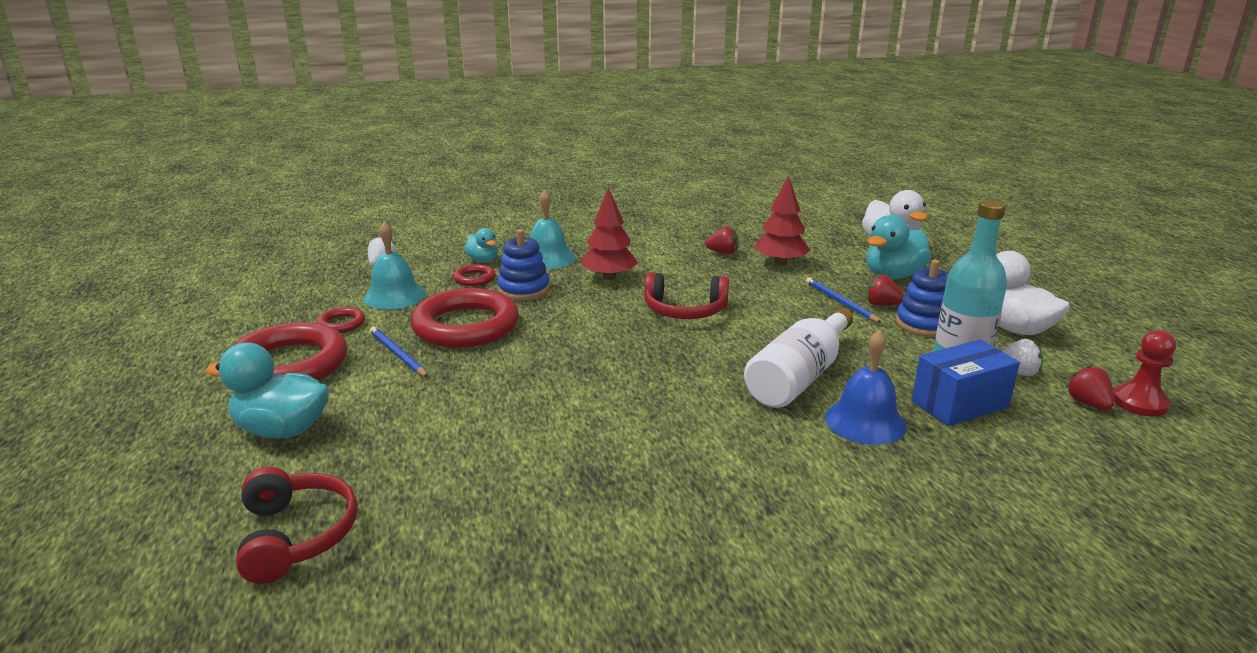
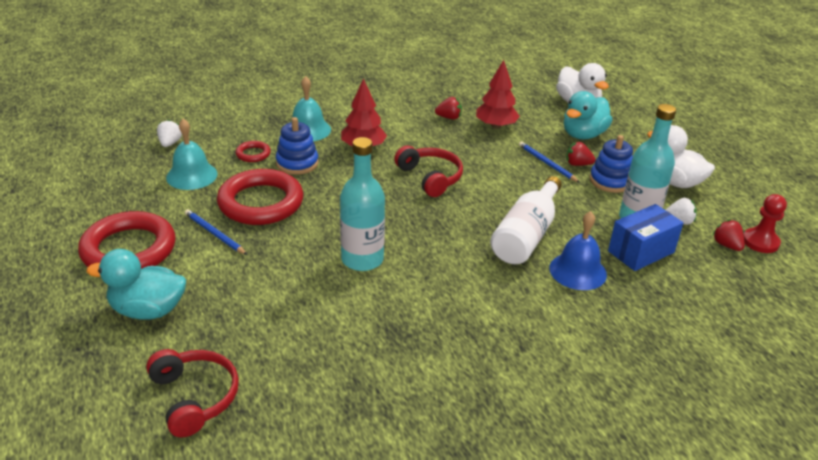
camera: 10 degrees left, 10 degrees up
(341, 324) = (157, 206): red ring -> none
(483, 260) = (254, 134): turquoise duck -> none
(573, 391) = (362, 259): none -> turquoise bottle
(685, 310) = (430, 178): red headphones -> red headphones turned 120 degrees counterclockwise

